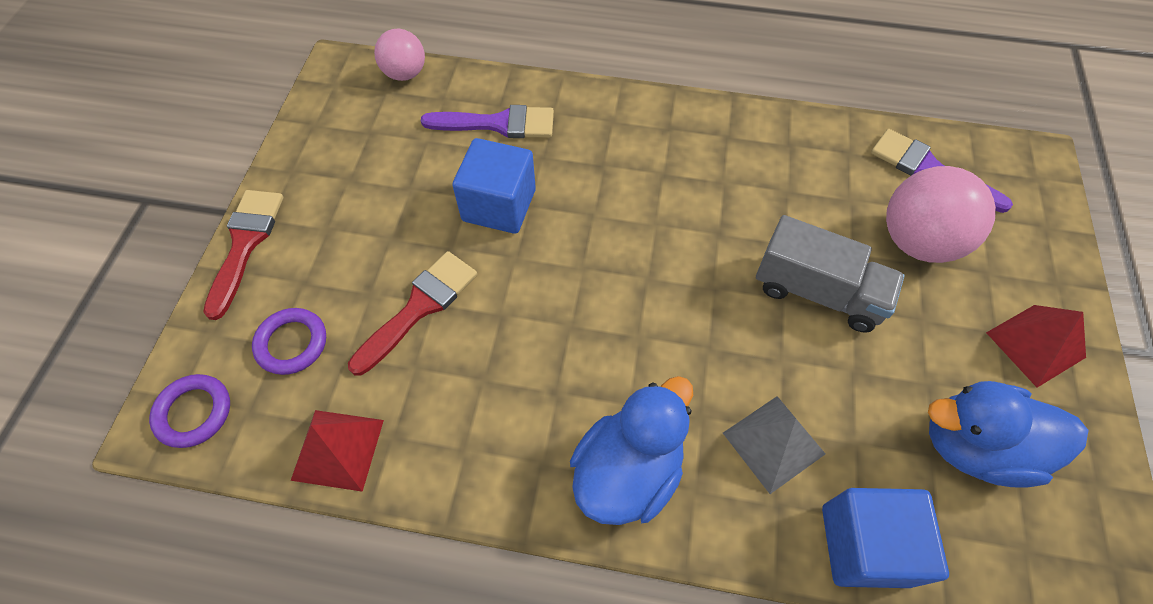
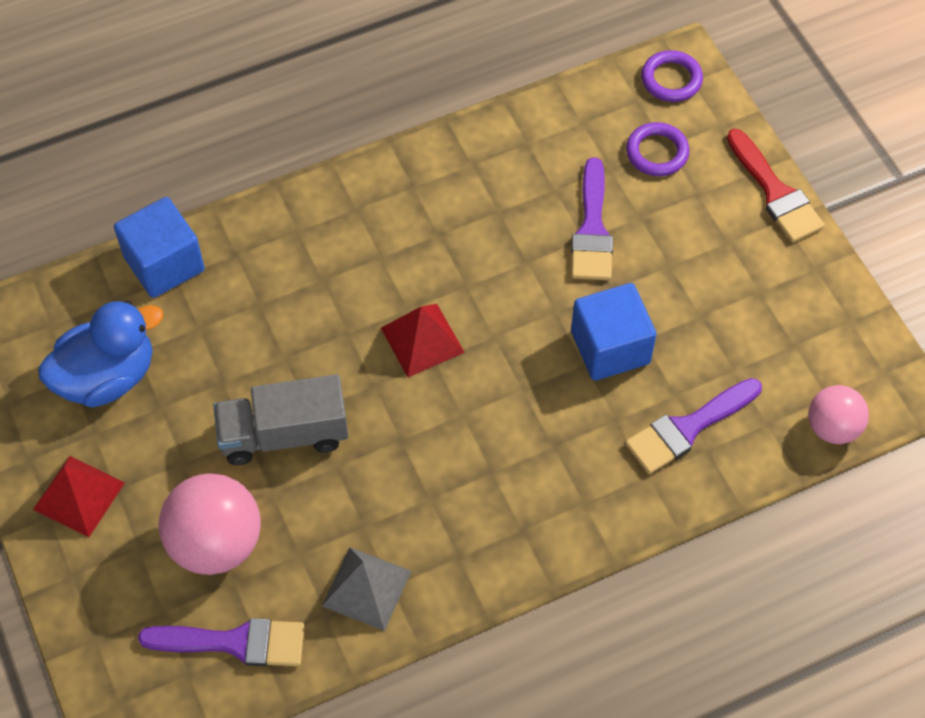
camera: 145 degrees right, 0 degrees up
(338, 449) = (555, 116): red pyramid -> red pyramid (422, 340)
(419, 307) = (592, 229): red brush -> purple brush
(628, 471) = (351, 215): blue duck -> none
(773, 443) = (259, 292): grey pyramid -> grey pyramid (366, 588)

